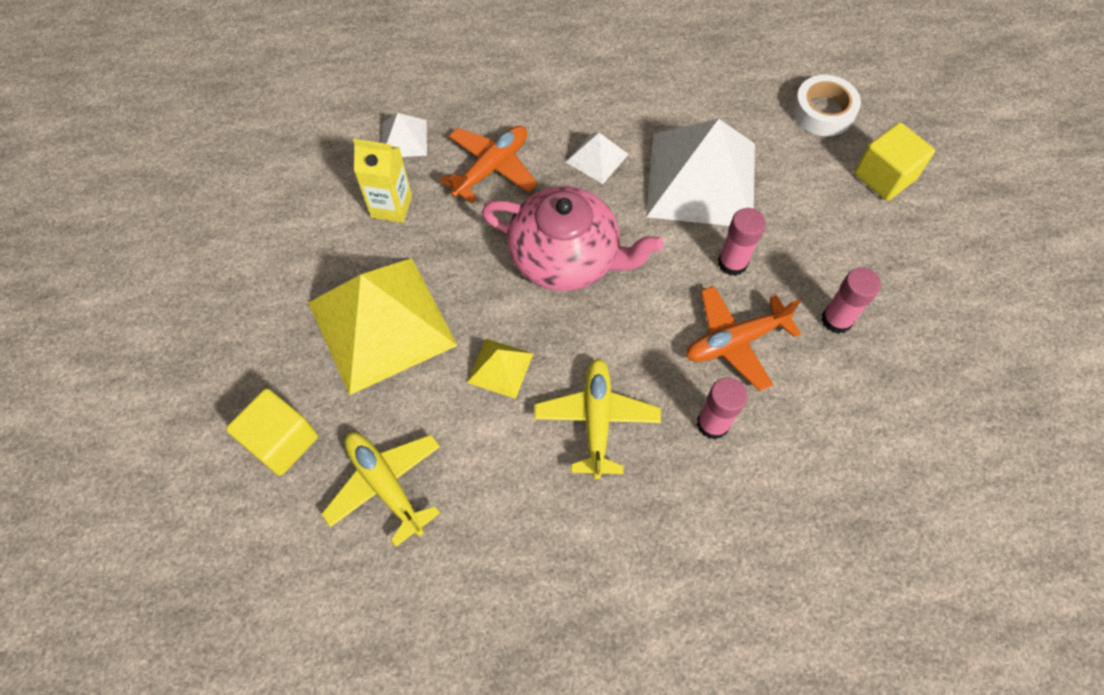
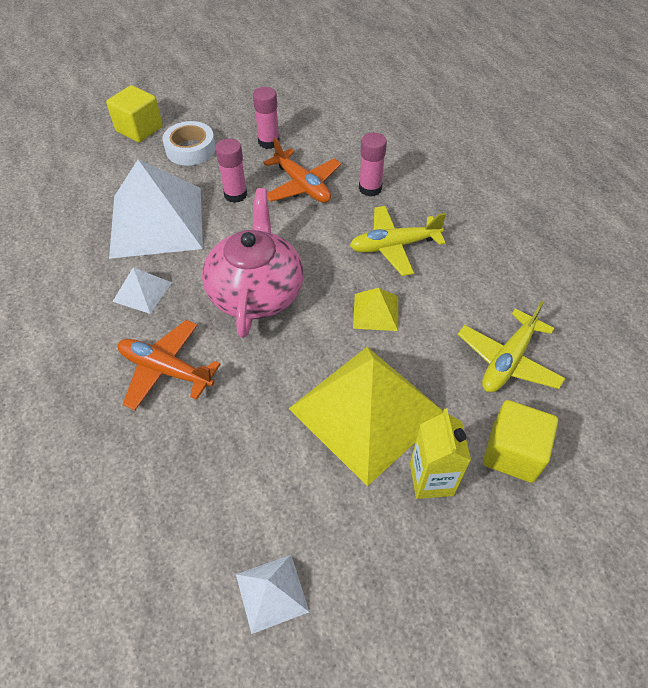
camera: 105 degrees left, 10 degrees down
(391, 206) = (231, 446): yellow carton -> yellow carton (431, 479)
(404, 138) = (135, 463): white pyramid -> white pyramid (271, 592)
(823, 112) = (76, 162): white tape -> white tape (190, 149)

